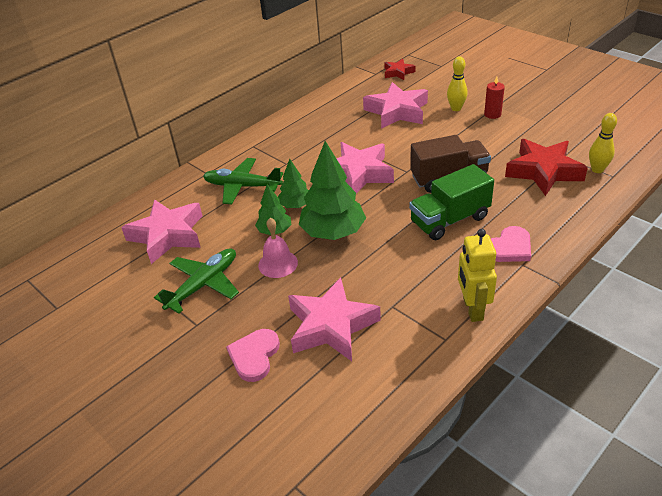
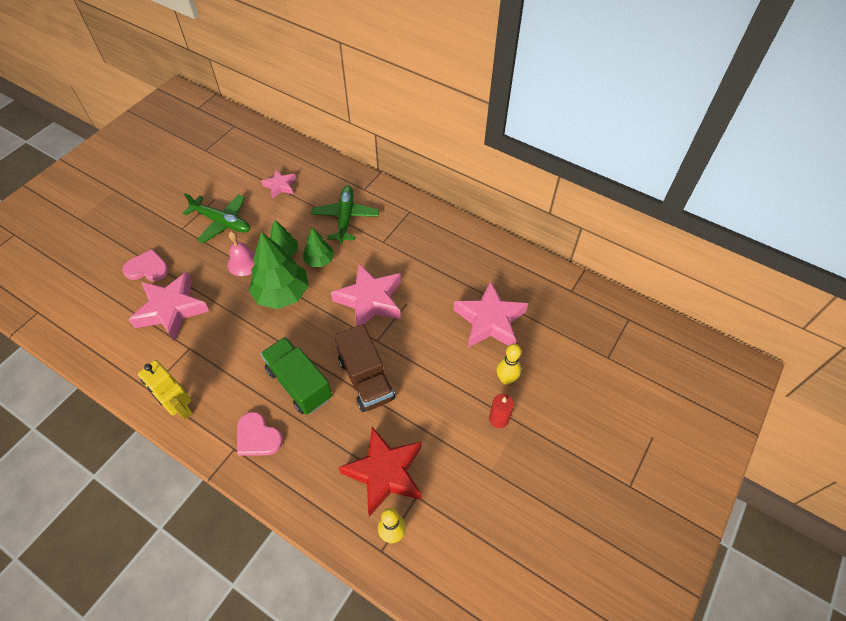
camera: 75 degrees right, 15 degrees up
(167, 235) = (280, 186): pink star -> pink star, size x0.53
(398, 72) = (578, 313): red star -> none
(472, 309) = (180, 407): yellow robot -> yellow robot turned 120 degrees counterclockwise

